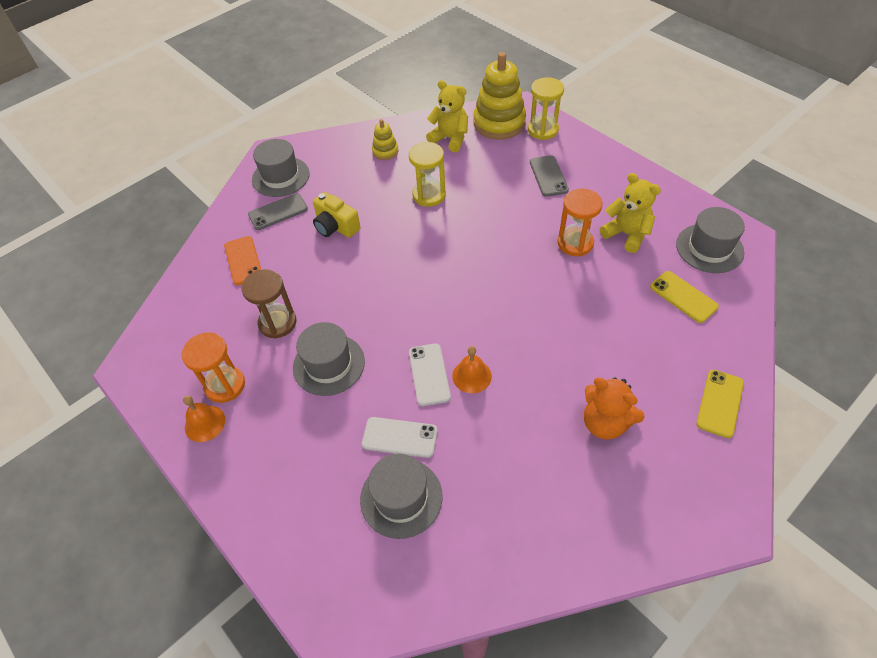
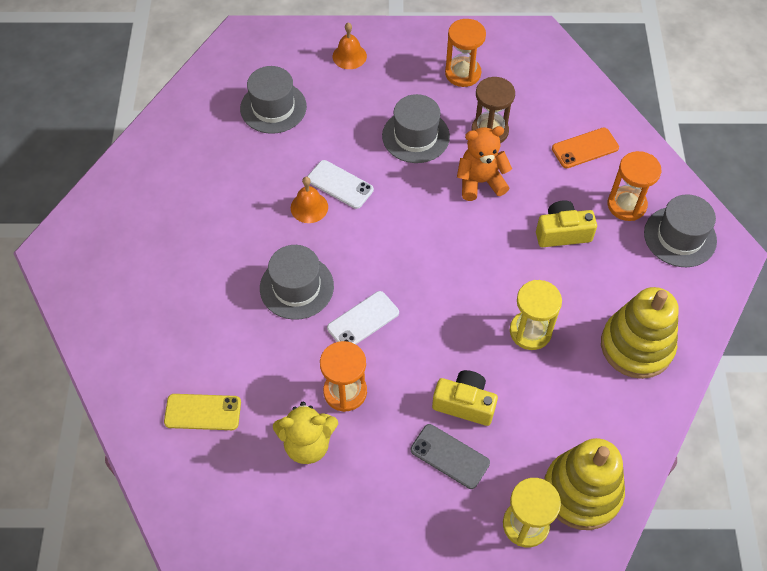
camera: 130 degrees right, 5 degrees up
(205, 423) = (442, 49): orange bell -> orange bell (349, 56)
(243, 260) = (585, 148): orange phone -> orange phone turned 45 degrees counterclockwise
(278, 212) = (626, 205): grey phone -> orange hourglass
(385, 151) = (636, 346): yellow stacking toy -> yellow stacking toy, size x2.05
(400, 437) = (312, 134): white phone -> white phone (363, 320)
(450, 138) = (601, 420): yellow teddy bear -> none
(511, 191) = (464, 404): none -> yellow camera
(605, 423) = (184, 250): orange teddy bear -> orange teddy bear (480, 182)
(709, 248) = (216, 494): grey hat -> grey hat (296, 287)
(720, 403) = (109, 332): yellow phone -> none

